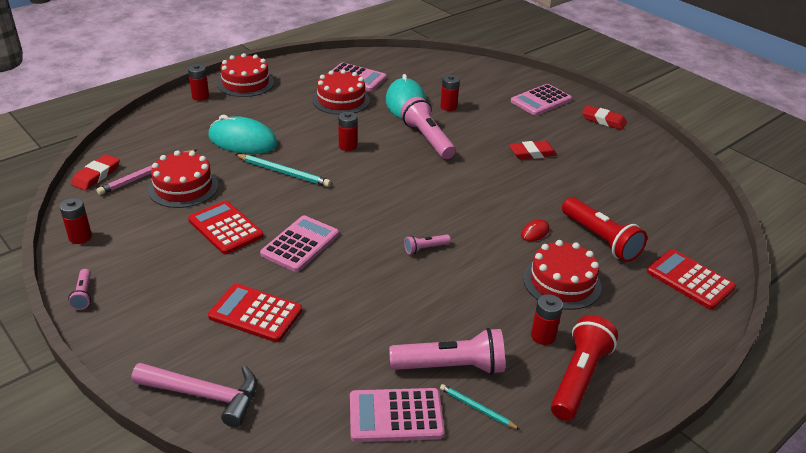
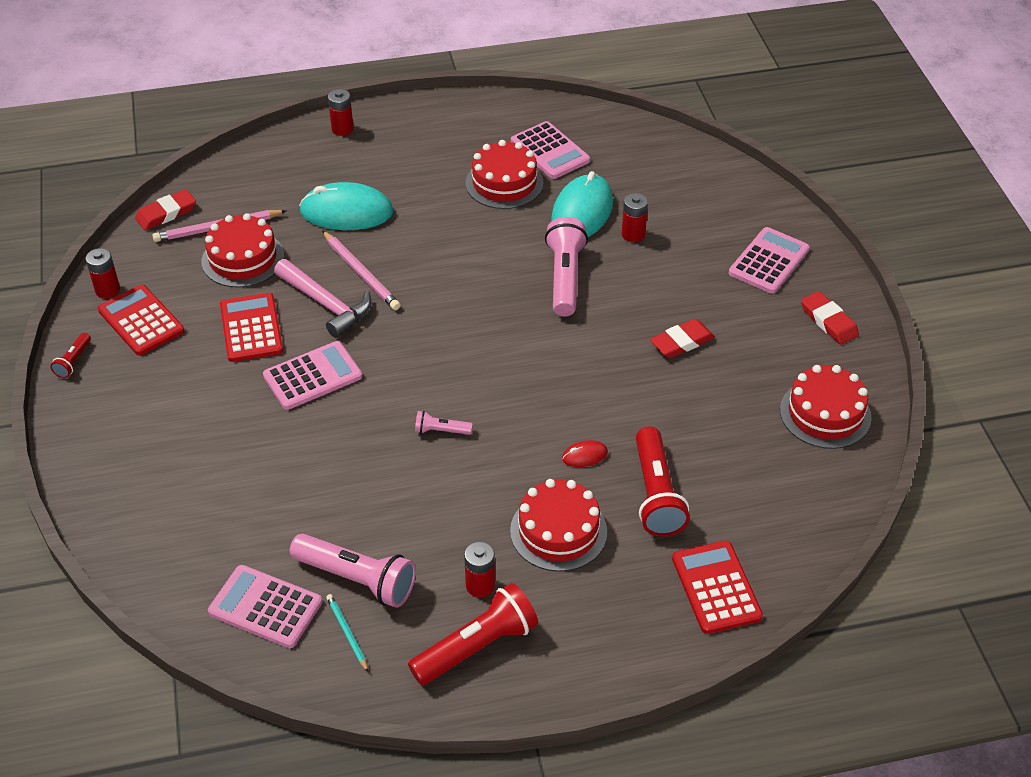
camera: 30 degrees right, 10 degrees up
(83, 295) = (73, 361): pink flashlight -> red flashlight
(205, 395) = (113, 513): pink hammer -> pink hammer (326, 304)
(242, 141) = (346, 212): turquoise mouse -> turquoise mouse turned 45 degrees counterclockwise
(245, 83) = (408, 122): red cake -> red cake (825, 413)
(255, 313) = (214, 443): red calculator -> red calculator (141, 321)
(284, 172) = (361, 273): turquoise pencil -> pink pencil
(347, 146) = (460, 258): red battery -> none
(532, 153) = (682, 342): red eraser -> red eraser turned 45 degrees counterclockwise
(541, 100) = (769, 261): pink calculator -> pink calculator turned 135 degrees clockwise

